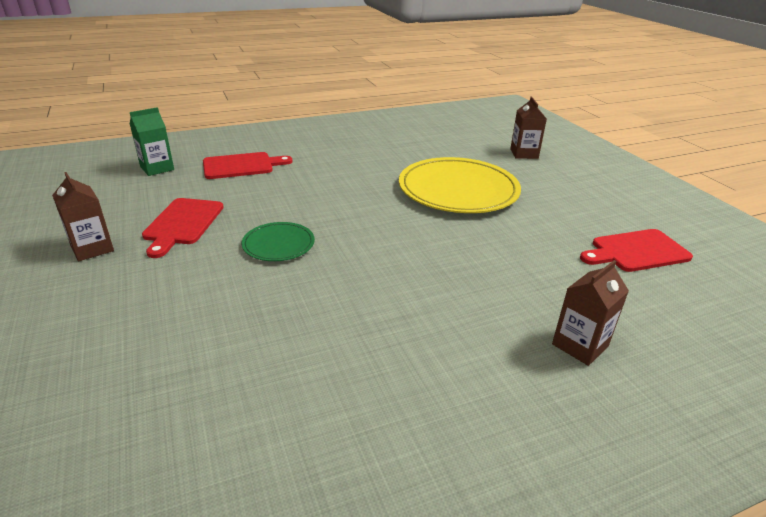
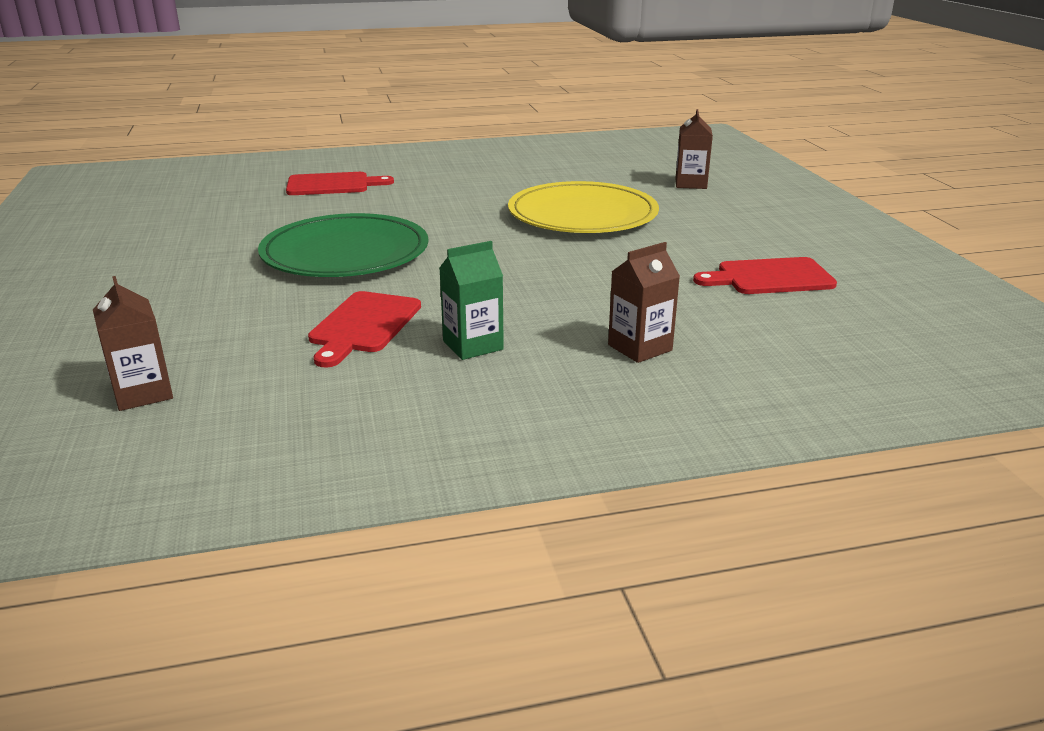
camera: 10 degrees right, 5 degrees down
(92, 248) = (146, 247): brown carton -> brown carton (143, 393)
(157, 168) = (235, 184): green carton -> green carton (473, 345)
(183, 223) = (247, 231): red cutting board -> red cutting board (364, 325)
(278, 244) = (345, 253): green plate -> green plate, size x2.03

